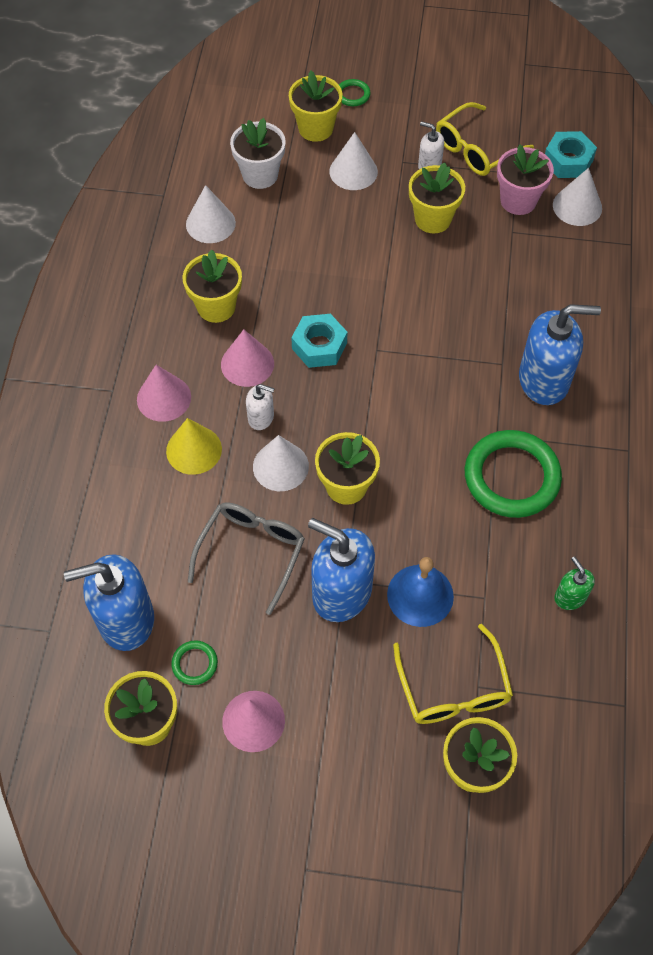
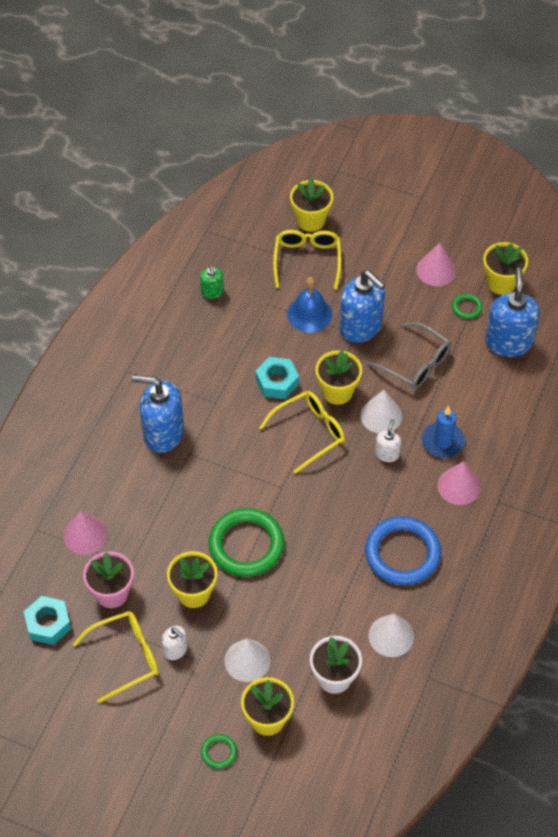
camera: 165 degrees left, 5 degrees down
(125, 619) = (508, 342): blue soap dispenser -> blue soap dispenser turned 90 degrees counterclockwise
(194, 450) = (442, 441): yellow cone -> blue candle
(216, 307) = (402, 553): yellow flower pot -> blue ring
(247, 364) = (388, 498): pink cone -> pink cone (85, 535)
(251, 552) = (415, 363): grey glasses -> grey glasses turned 90 degrees counterclockwise
(261, 417) = (387, 454): white soap dispenser -> white soap dispenser turned 75 degrees clockwise
(319, 346) = (326, 500): turquoise nut -> turquoise nut (277, 382)
(365, 422) = (309, 433): none -> yellow glasses
(511, 477) = (218, 371): green ring -> green ring (246, 545)
(577, 206) = (63, 575): white cone -> none

